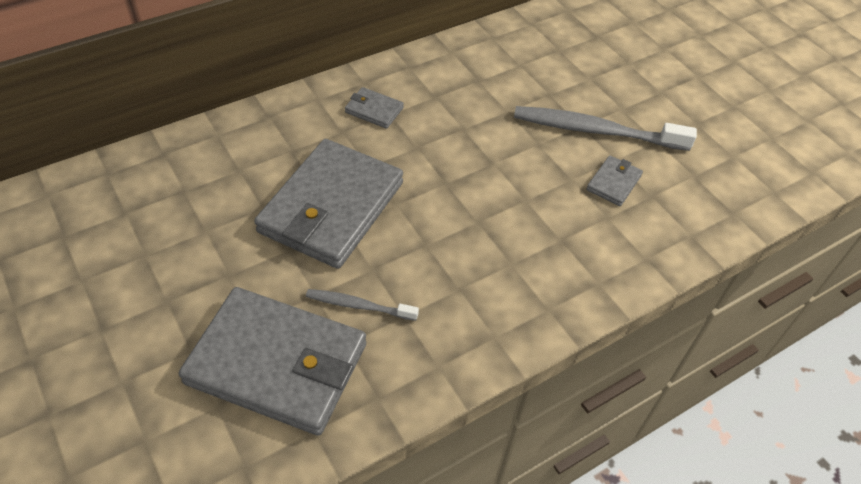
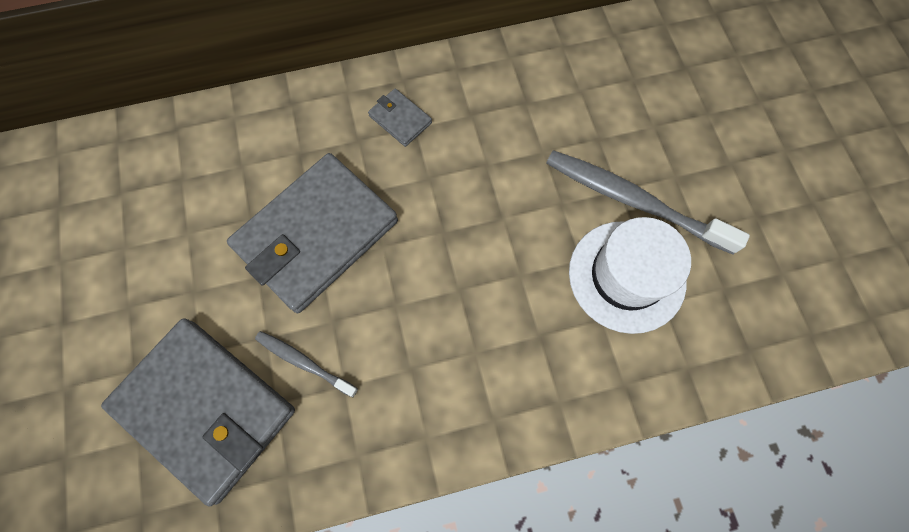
camera: 20 degrees right, 20 degrees up
(613, 183) = (626, 276): grey wallet -> white hat

